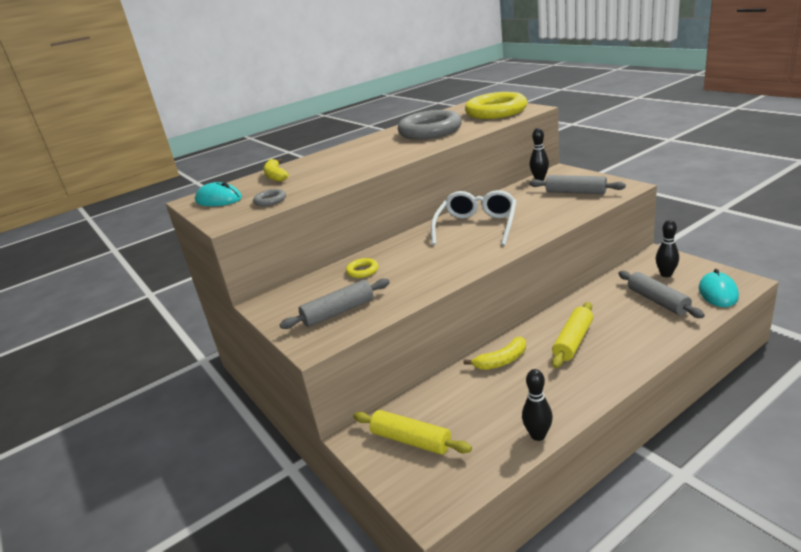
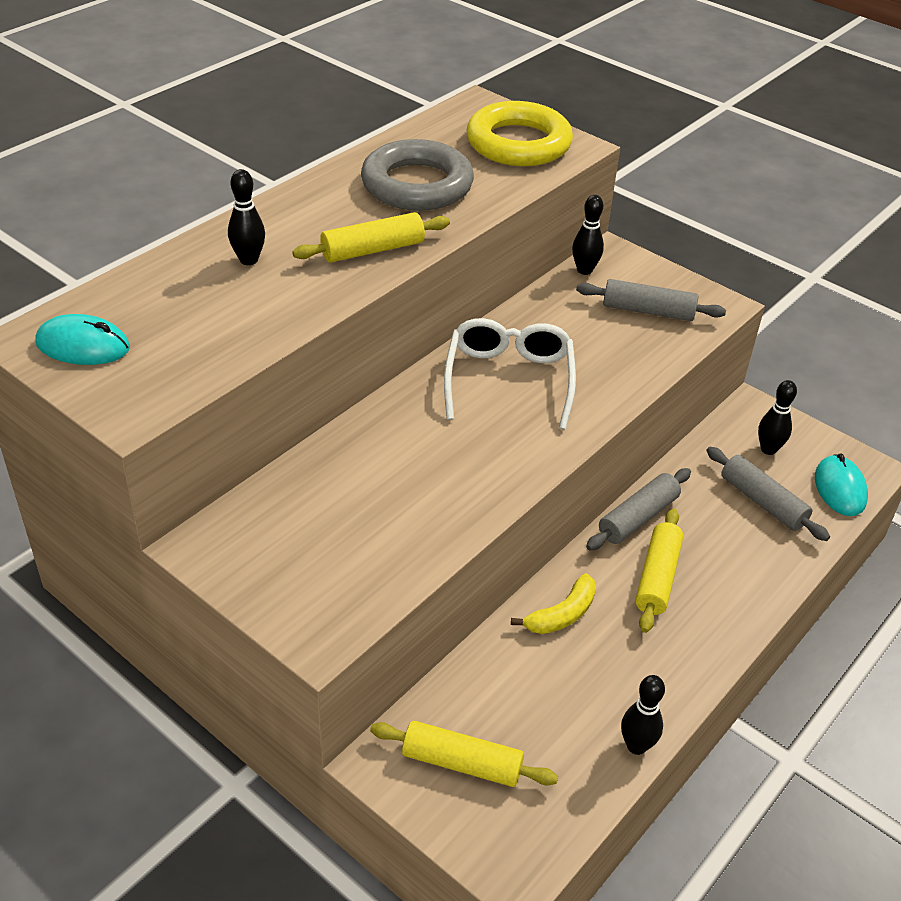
camera: 20 degrees left, 15 degrees up
(270, 200) = (191, 360): grey ring -> none
(275, 176) = (168, 285): yellow banana -> none
(323, 164) = (248, 260): none -> black bowling pin
(338, 312) = (337, 568): grey rolling pin -> grey rolling pin (638, 518)
(362, 271) = (346, 475): yellow ring -> none
(393, 155) = (372, 250): none -> yellow rolling pin

